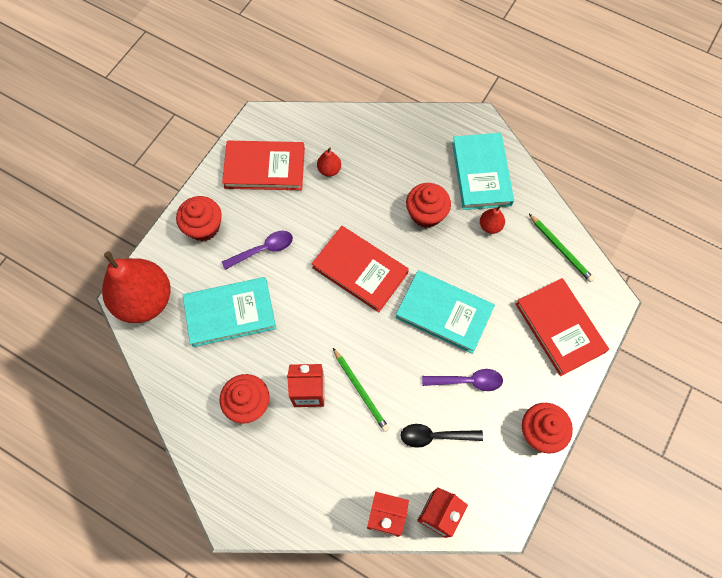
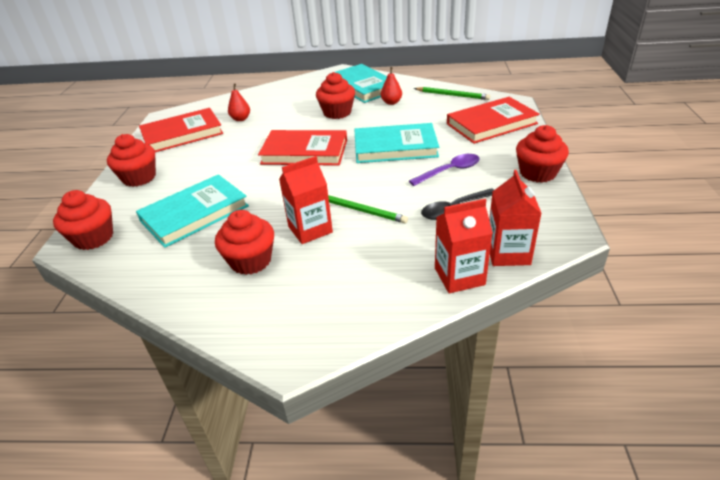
camera: 25 degrees left, 30 degrees down
(145, 300) = (93, 238): red pear -> red cupcake
(263, 249) = (207, 170): purple spoon -> none
(559, 328) = (491, 124): red book -> red book turned 60 degrees counterclockwise

